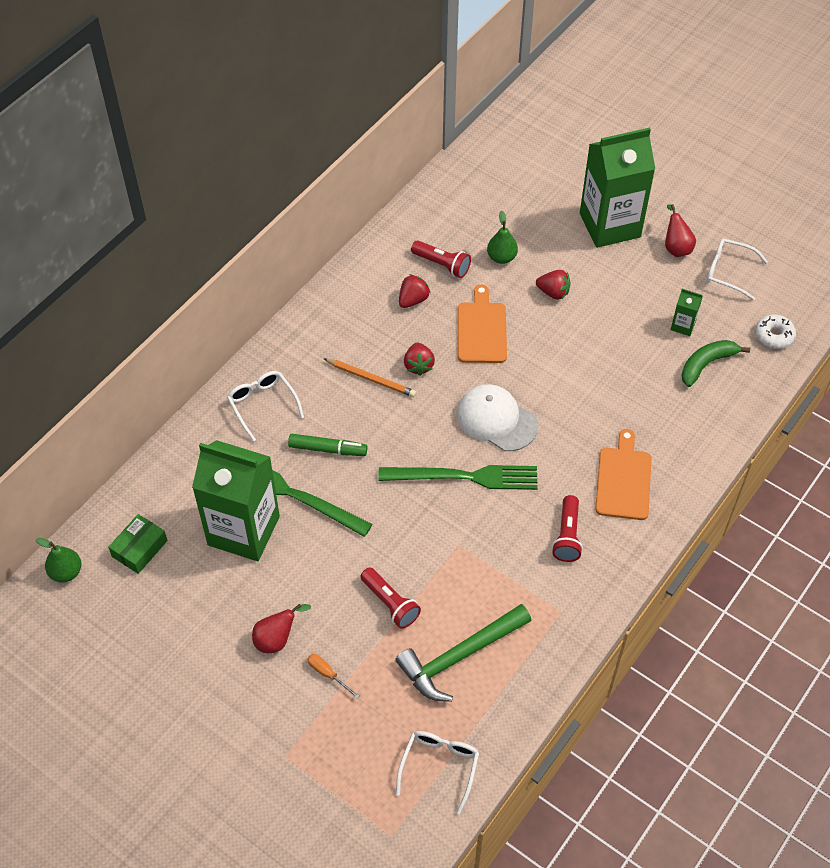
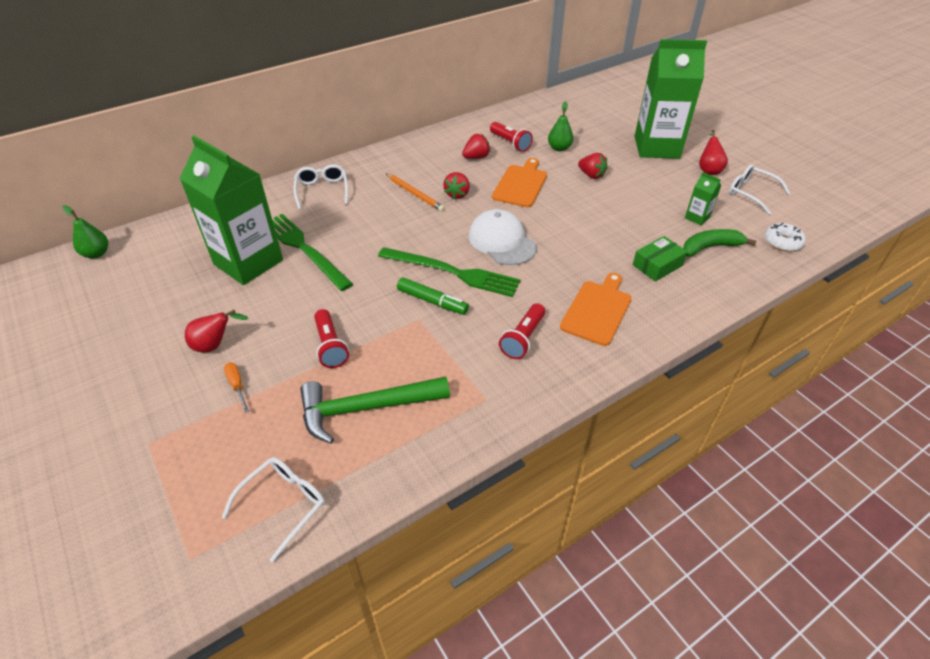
camera: 20 degrees right, 10 degrees down
(140, 548) = (162, 253): green box -> green box (657, 265)
(327, 449) = (352, 227): green marker -> green marker (432, 301)

